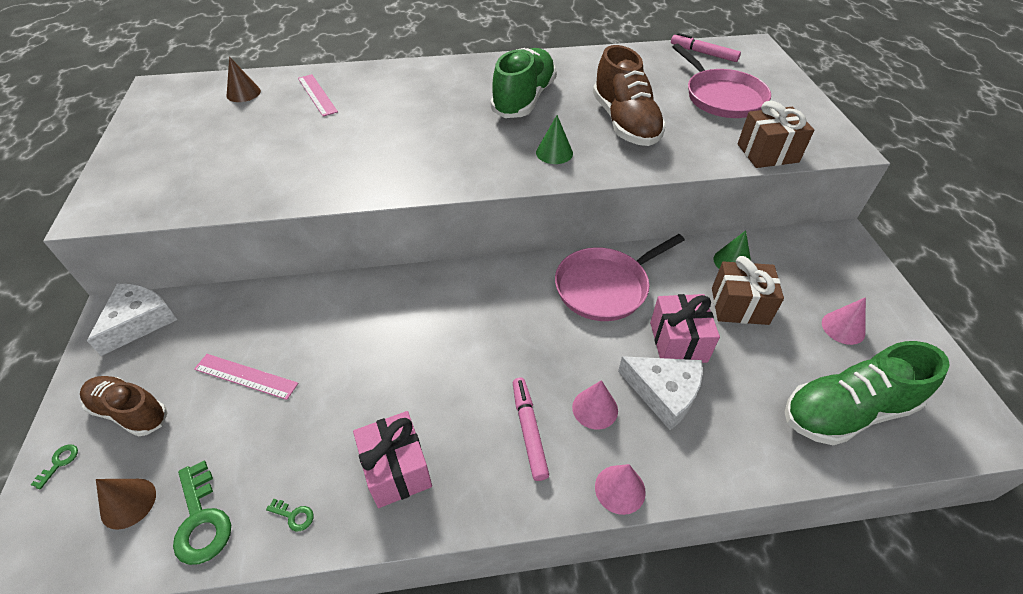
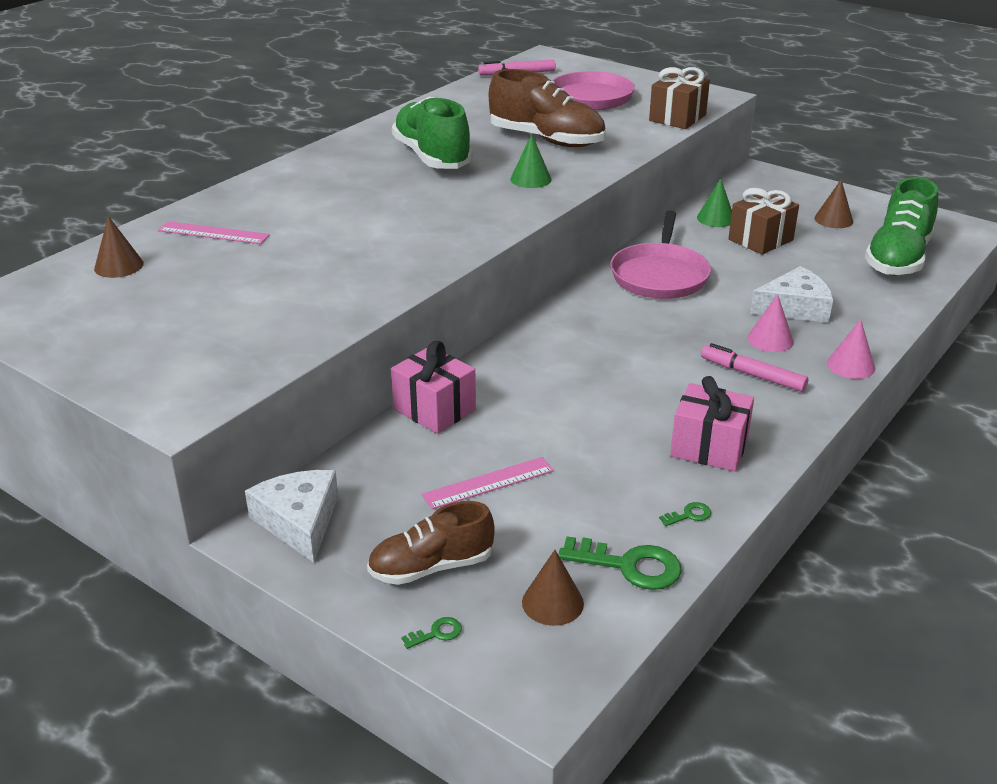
camera: 45 degrees left, 15 degrees down
(59, 463) = (437, 633): green key -> green key turned 90 degrees clockwise
(678, 342) = (757, 278): pink gift -> pink gift (434, 410)
(843, 328) = (833, 219): pink cone -> brown cone

